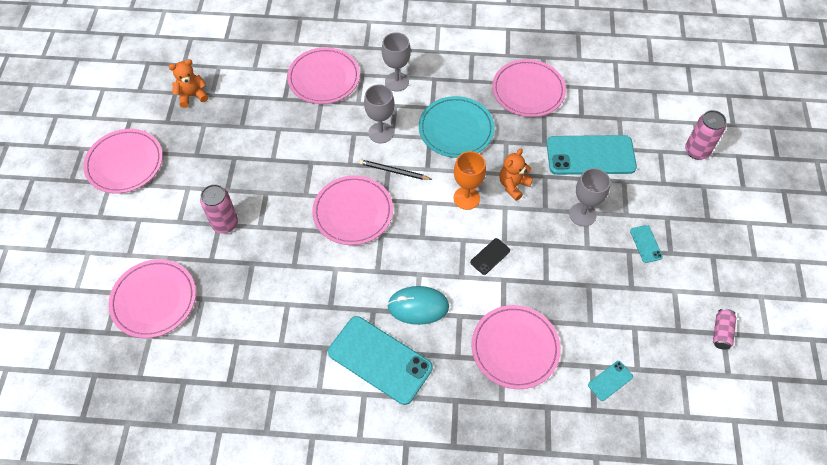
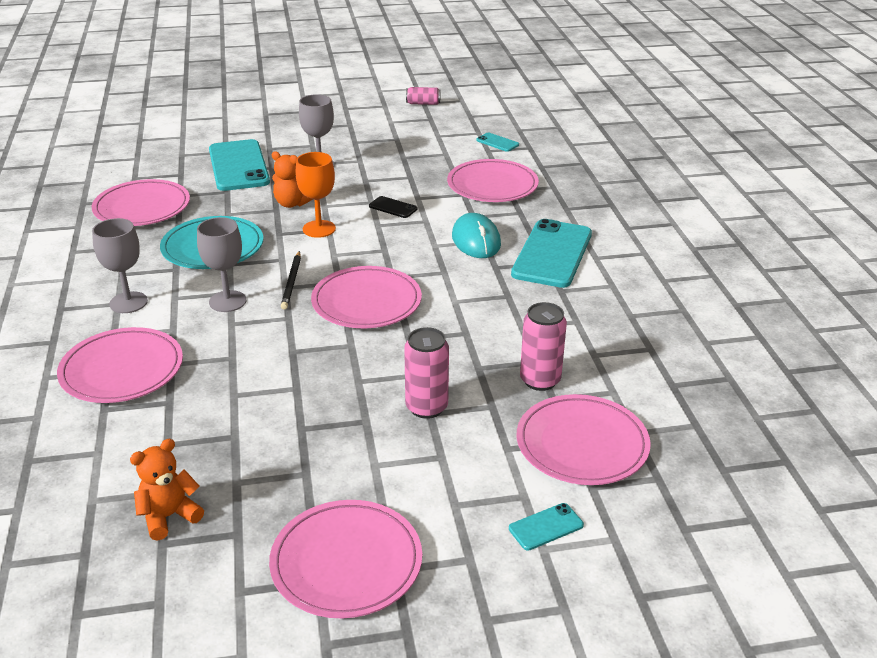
camera: 105 degrees left, 25 degrees down
(192, 95) = (169, 516): orange teddy bear -> orange teddy bear turned 90 degrees clockwise
(646, 244) = (344, 135): turquoise phone -> turquoise phone (546, 527)
(696, 151) = (222, 117): pink can -> pink can (540, 380)

